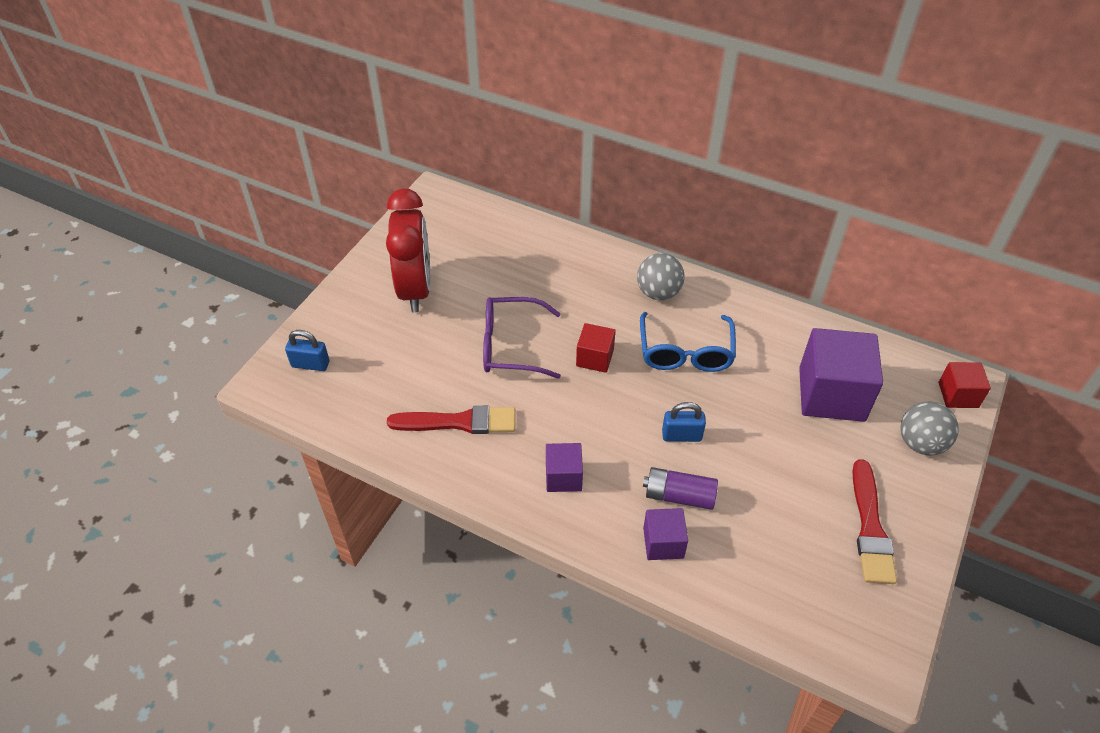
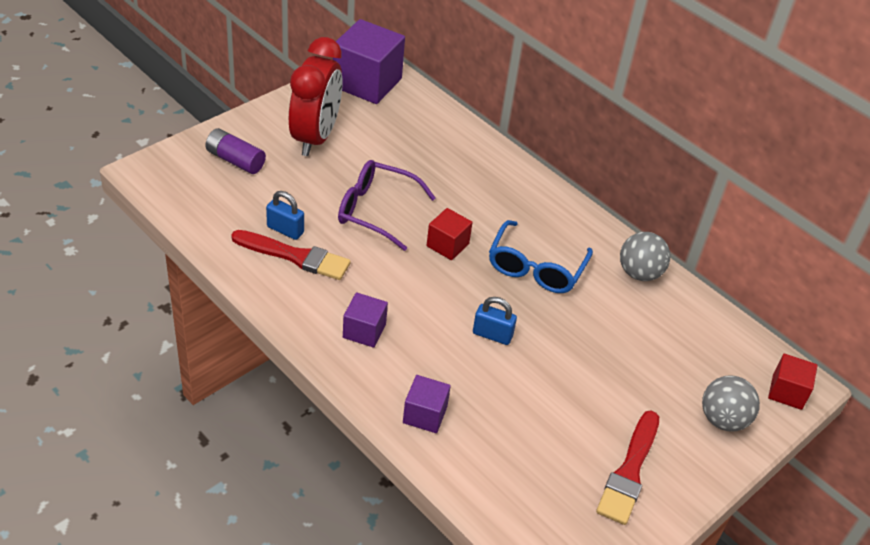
camera: 15 degrees right, 5 degrees down
(310, 364) = (191, 169): blue padlock -> blue padlock (285, 230)
(658, 293) = (539, 210): grey ball -> grey ball (639, 273)
(679, 496) = (461, 382): purple battery -> purple battery (235, 160)
(831, 394) = (658, 349): purple cube -> purple cube (367, 83)

